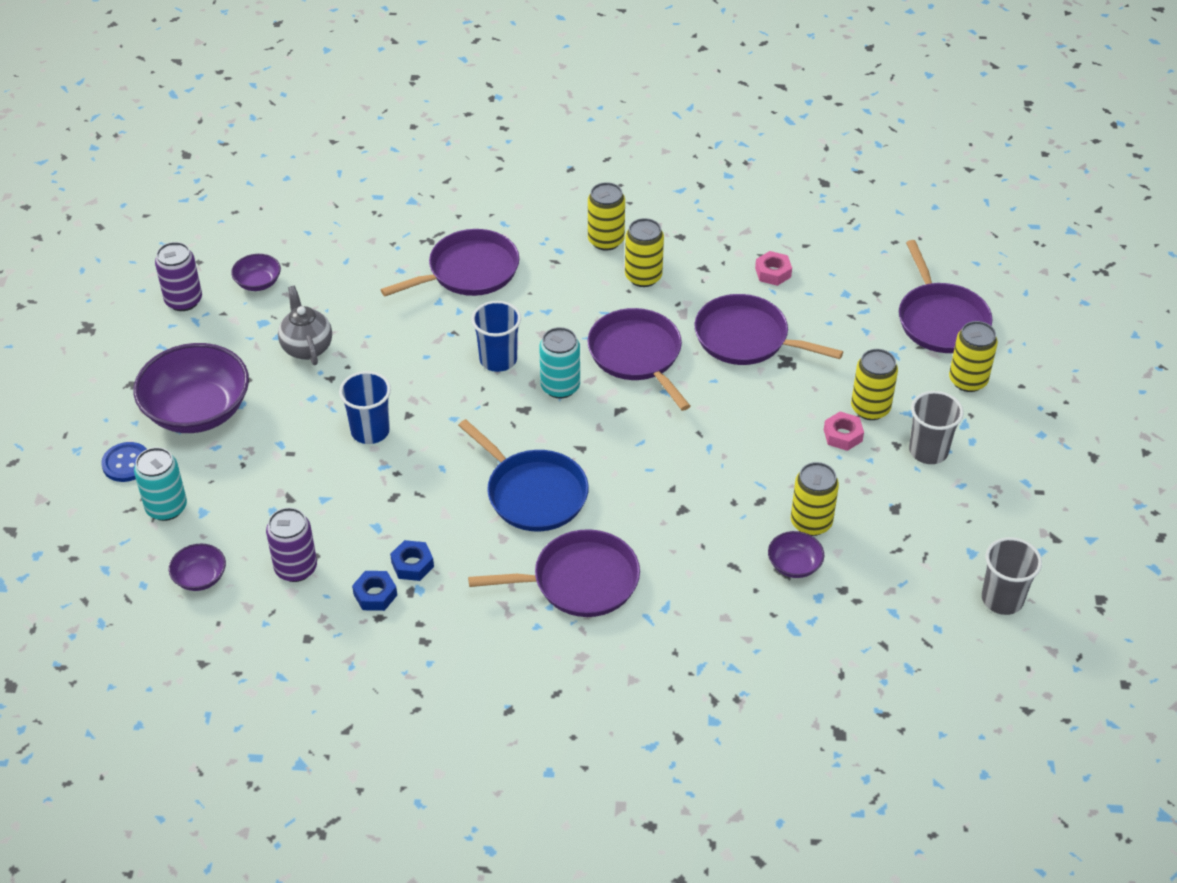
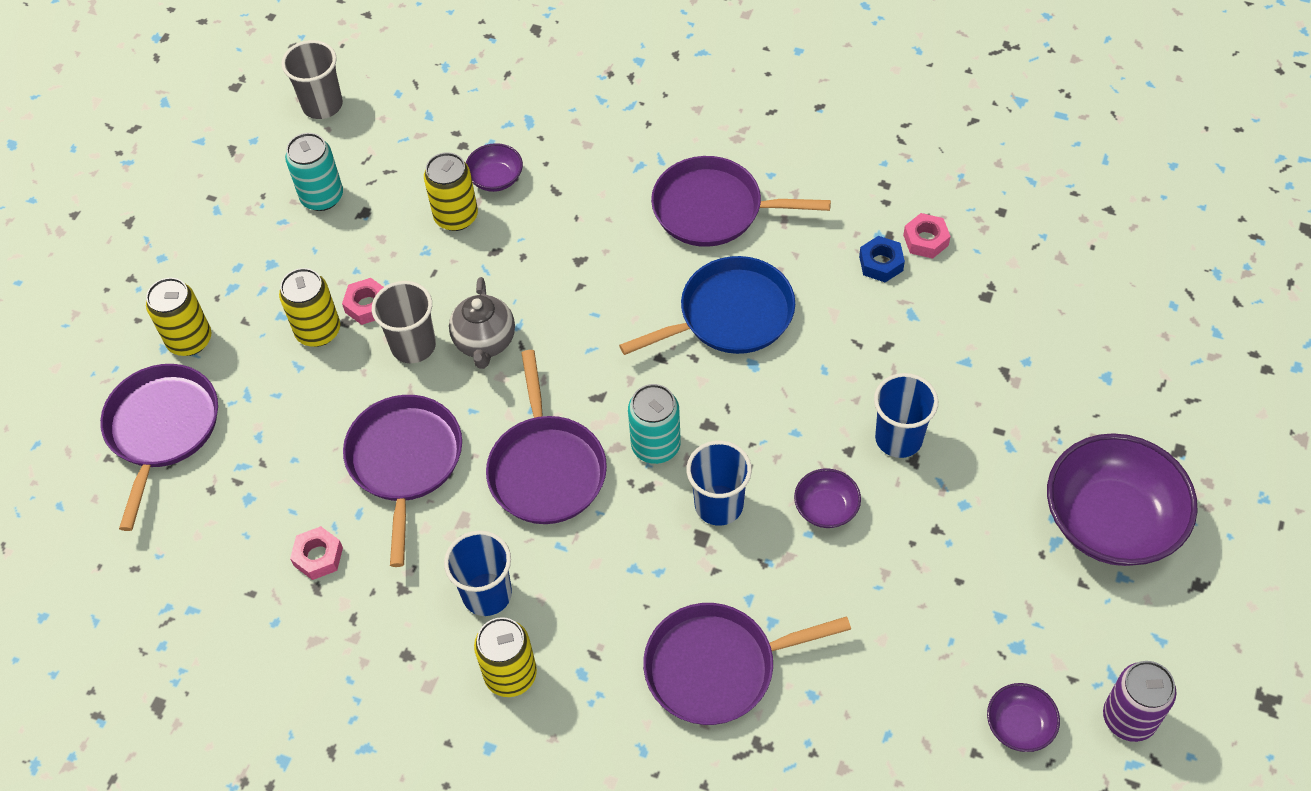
camera: 160 degrees left, 10 degrees up
(126, 463) = (1199, 463): blue button -> none
(166, 507) = (1149, 392): turquoise can -> turquoise can (322, 197)
(200, 577) = (1111, 299): purple bowl -> purple bowl (826, 508)
(296, 568) = (1006, 287): purple can -> none
(307, 347) = (961, 587): grey teapot -> grey teapot (485, 343)
(375, 595) = (925, 240): blue nut -> pink nut
(533, 493) = (730, 315): blue pan -> blue pan turned 90 degrees clockwise
(643, 277) = (487, 594): yellow can -> blue cup
(746, 338) = (405, 461): purple pan -> purple pan turned 135 degrees counterclockwise
(928, 451) = (290, 266): grey cup -> grey cup (413, 346)

